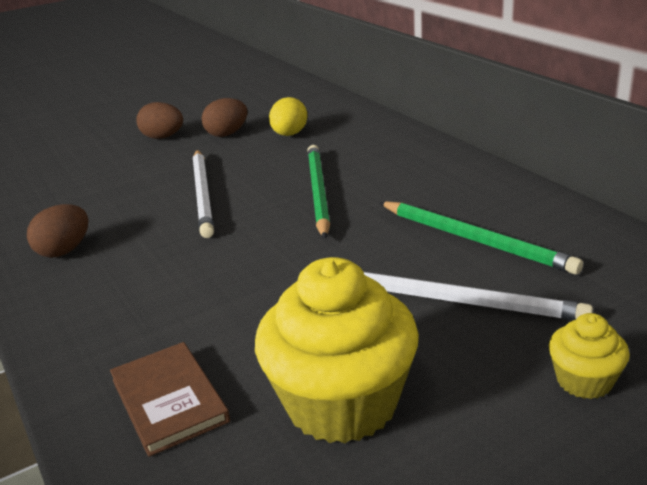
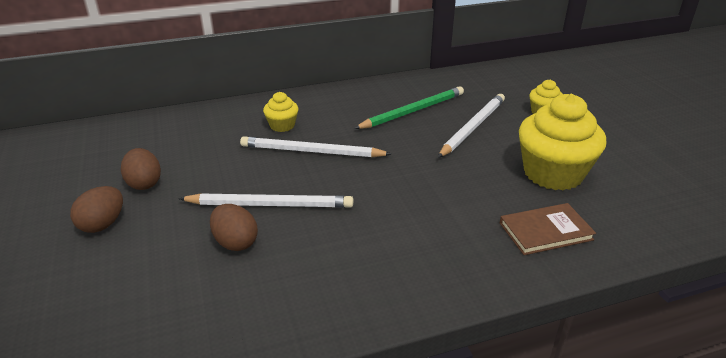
camera: 80 degrees left, 5 degrees up
(64, 251) = (324, 290): brown egg -> brown egg (235, 242)
(289, 134) = (186, 151): yellow egg -> none
(318, 192) = (311, 151): green pencil -> white pencil
(370, 164) = (282, 126): none -> yellow cupcake

